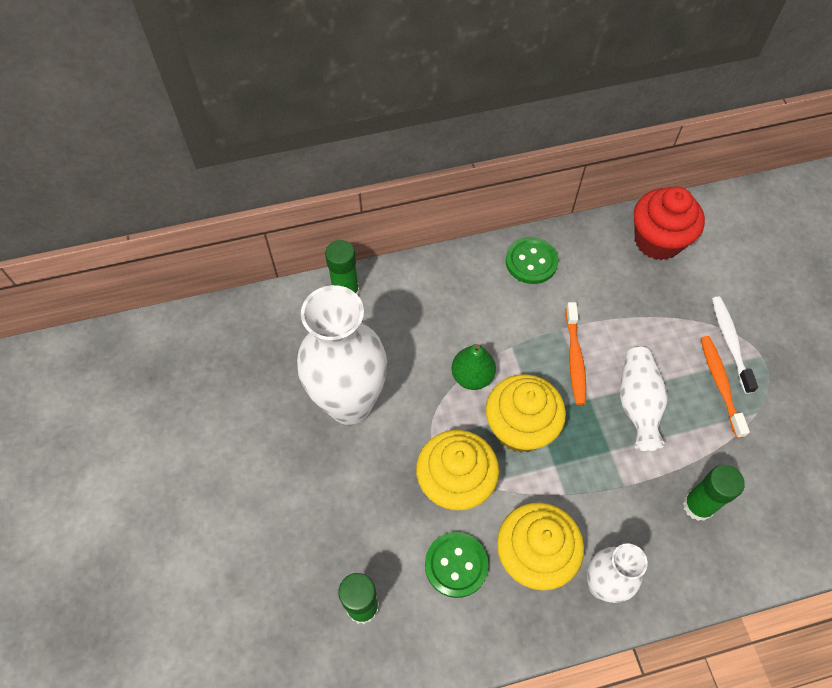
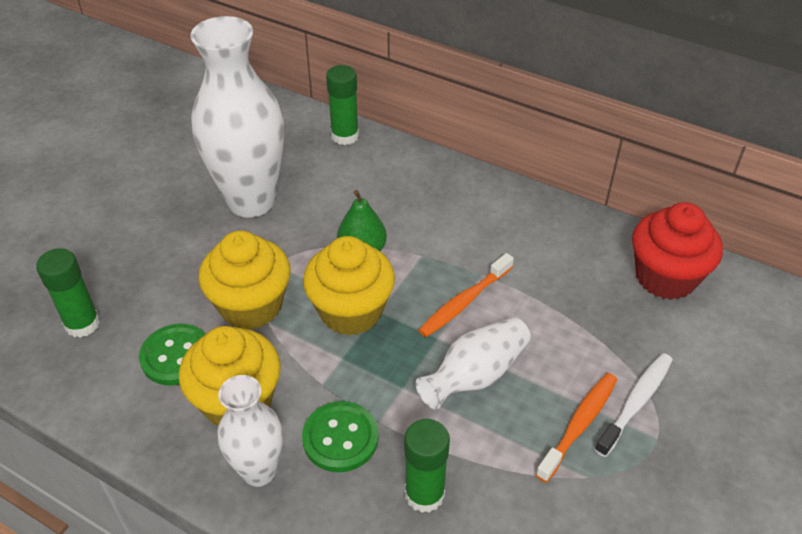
camera: 45 degrees right, 15 degrees down
(531, 262) = (519, 213): green button -> green button (340, 438)

